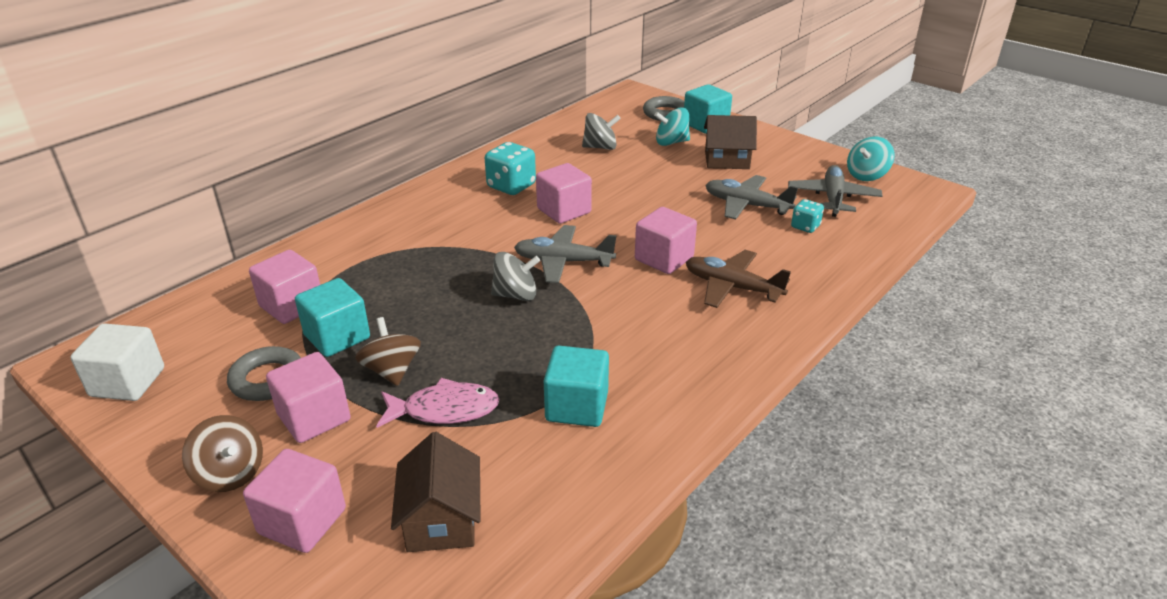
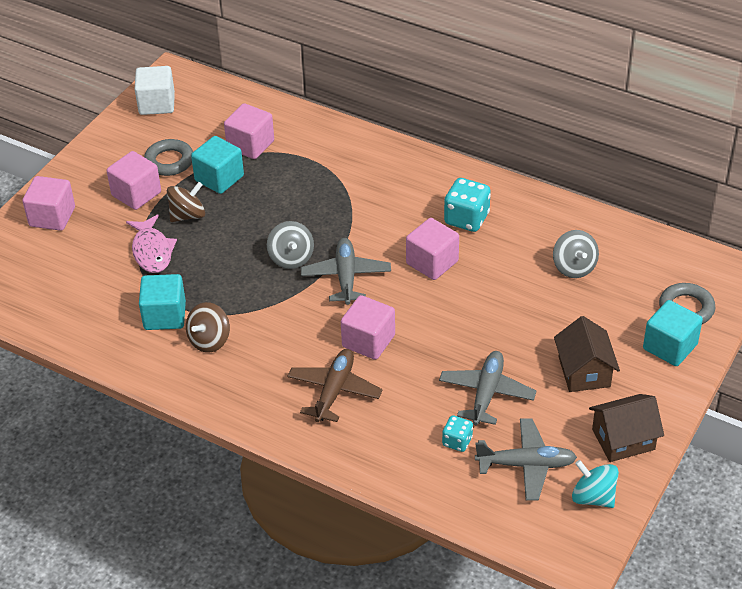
camera: 80 degrees right, 10 degrees up
(230, 473) = (85, 176): brown spinning top -> brown spinning top (209, 340)
(441, 519) = (58, 273): brown house -> brown house (623, 439)
(671, 142) = (609, 322): turquoise spinning top -> none

